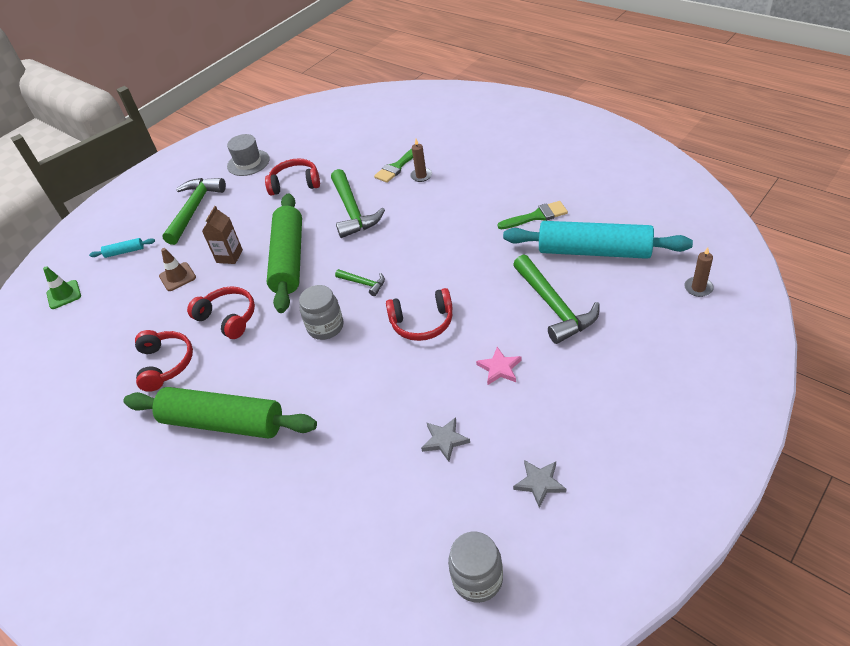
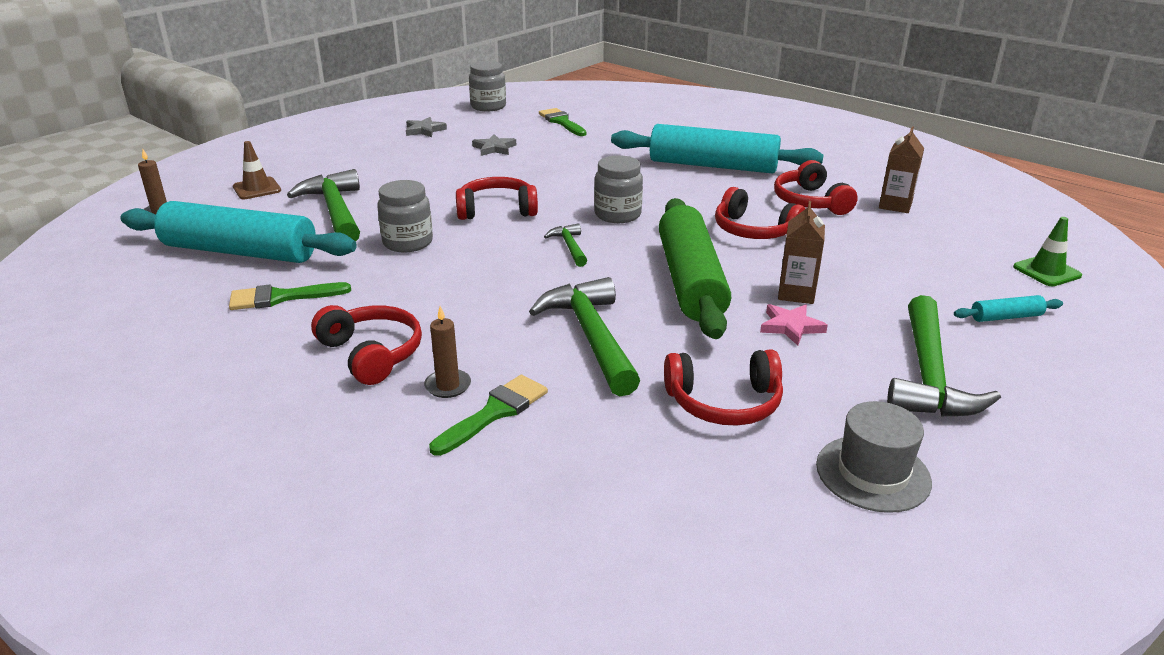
camera: 175 degrees right, 15 degrees down
(101, 366) = (895, 205): none -> brown carton
(177, 277) = (868, 276): brown traffic cone -> brown traffic cone (257, 189)
(223, 422) = (712, 166): green rolling pin -> turquoise rolling pin
(363, 283) = (570, 247): green hammer -> green hammer turned 45 degrees clockwise
(372, 528) = (561, 122): none -> green brush
(465, 187) = (371, 354): none -> red headphones
(479, 274) = (408, 243): none -> grey jar
(499, 368) = (424, 178): pink star -> pink star (791, 327)

